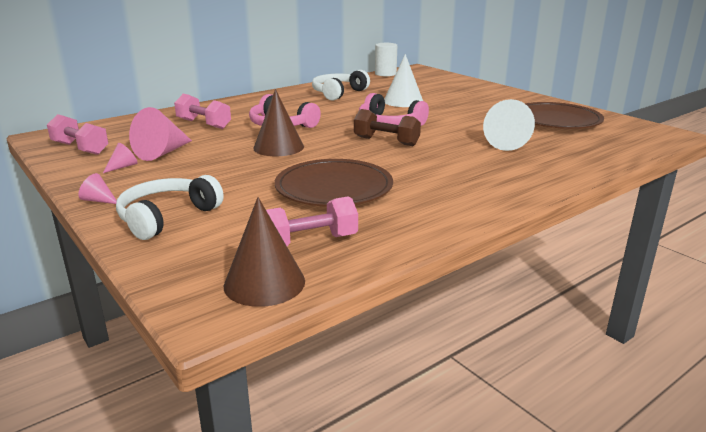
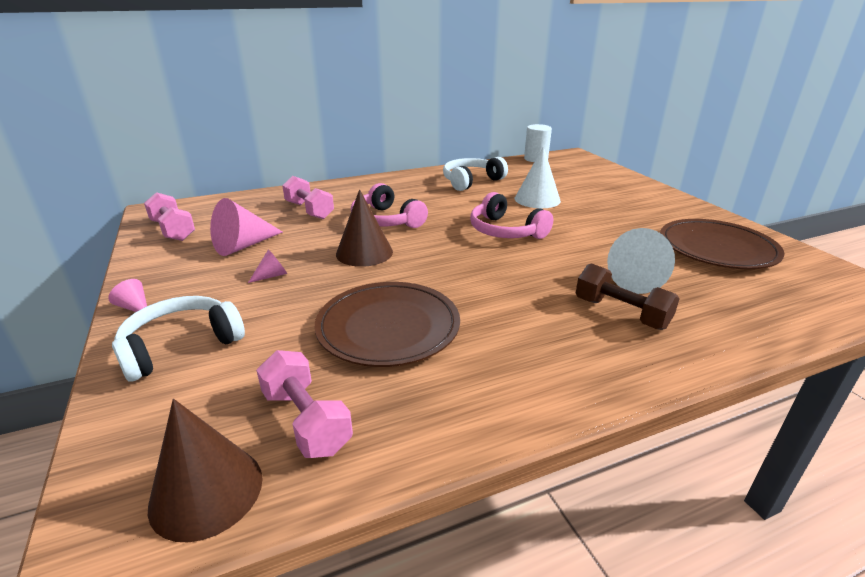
camera: 15 degrees right, 5 degrees up
(123, 167) = (193, 261): pink cone -> pink cone (272, 275)
(309, 242) = (306, 420): pink dumbbell -> pink dumbbell turned 60 degrees clockwise
(386, 141) = (488, 258): brown dumbbell -> brown dumbbell (621, 313)

